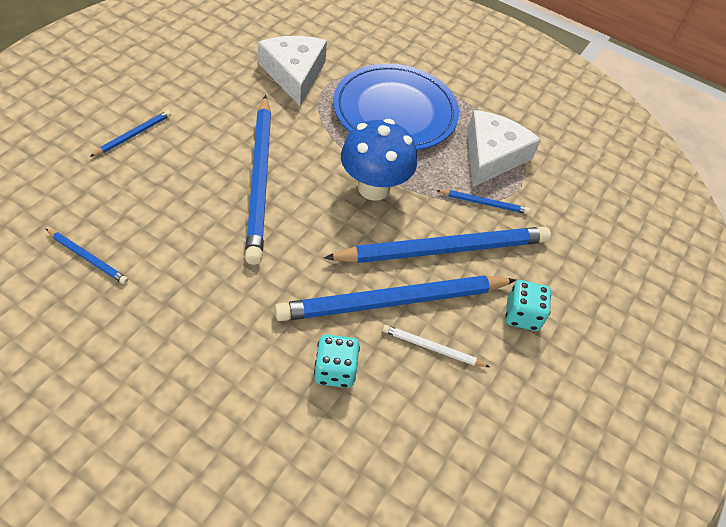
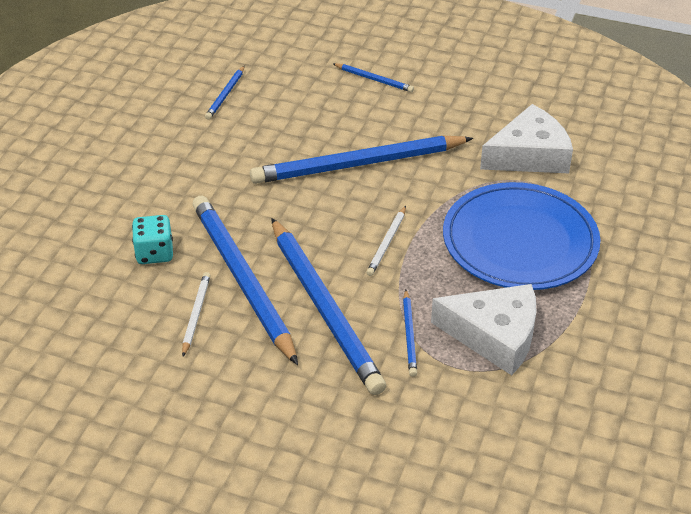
camera: 85 degrees right, 10 degrees down
(374, 188) = (387, 243): blue mushroom -> white pencil
(522, 315) = (258, 381): turquoise dice -> none

